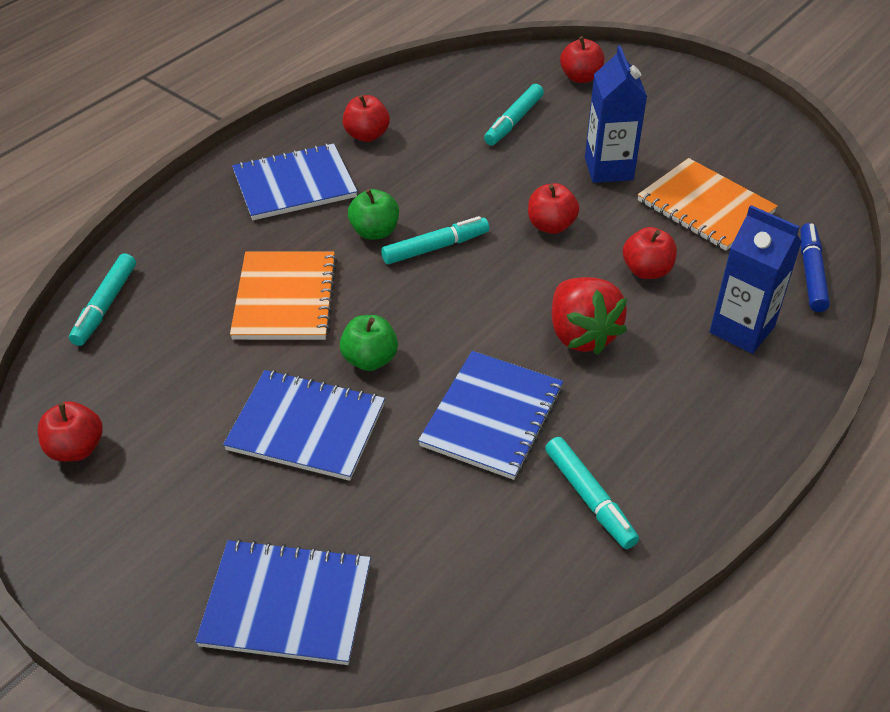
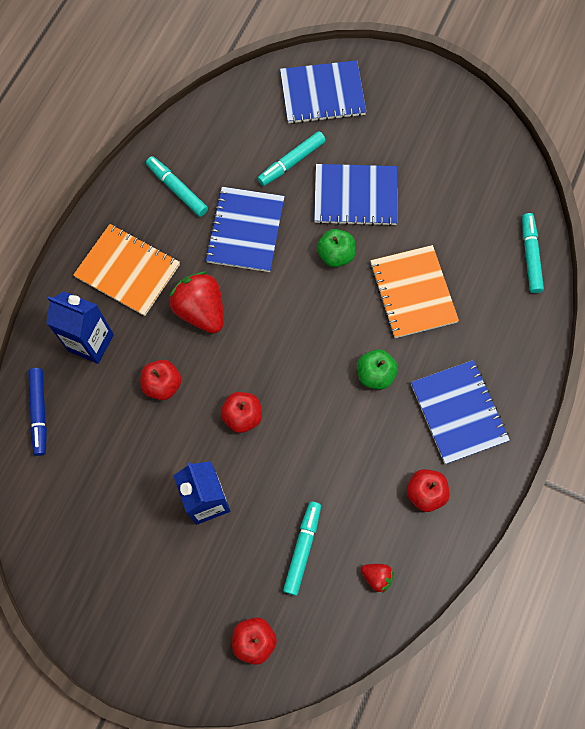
camera: 165 degrees right, 25 degrees up
(76, 449) = (481, 150): red apple -> none
(294, 184) = (458, 412): blue notebook -> blue notebook turned 75 degrees counterclockwise
(435, 247) = (324, 369): turquoise marker -> turquoise marker (291, 162)
(445, 93) = (377, 577): none -> red strawberry
(705, 207) = (122, 471): orange notebook -> orange notebook (128, 271)

